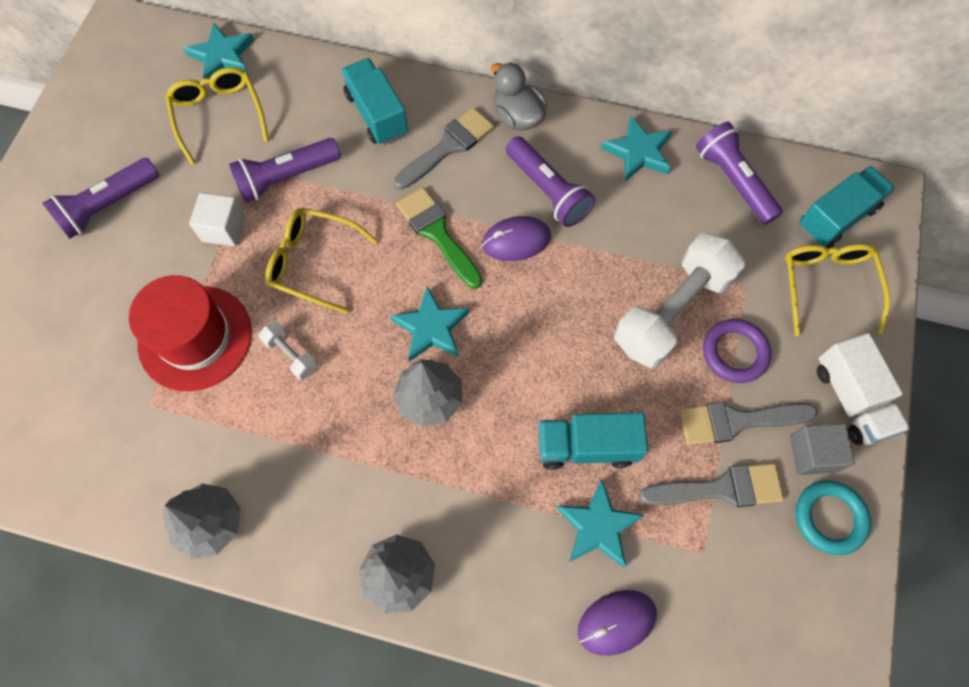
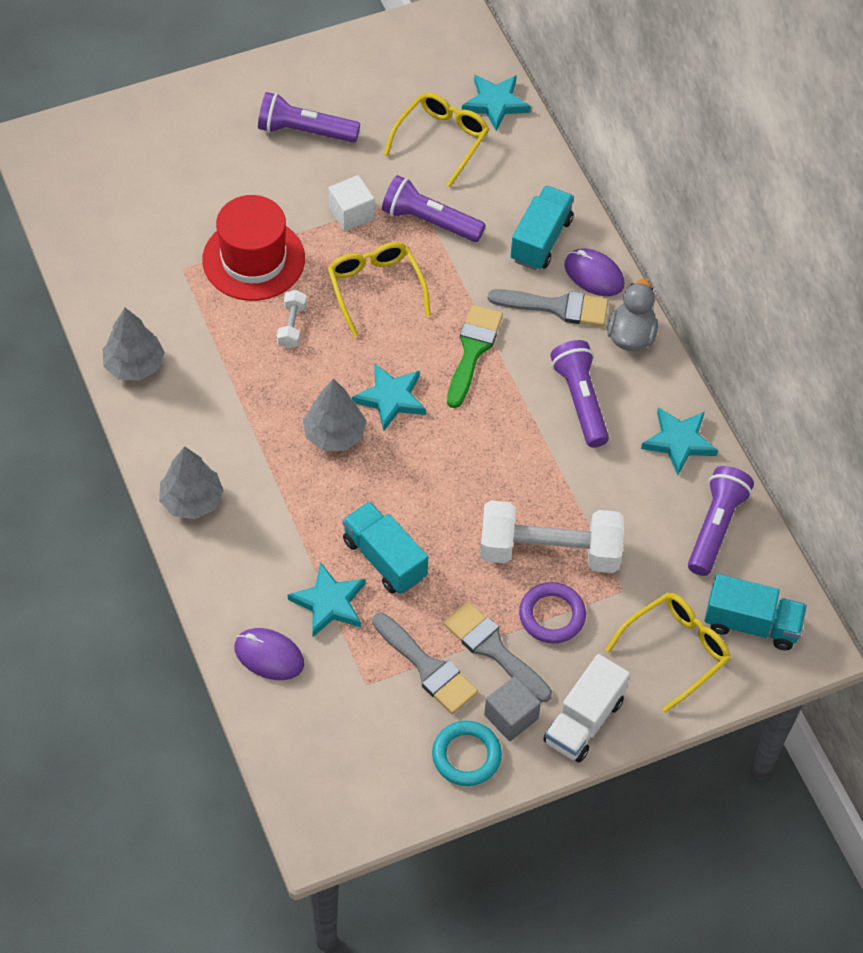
camera: 50 degrees right, 10 degrees down
(516, 241) = (515, 407): purple mouse -> purple mouse (594, 275)
(547, 191) = (580, 400): purple flashlight -> purple flashlight turned 150 degrees clockwise

